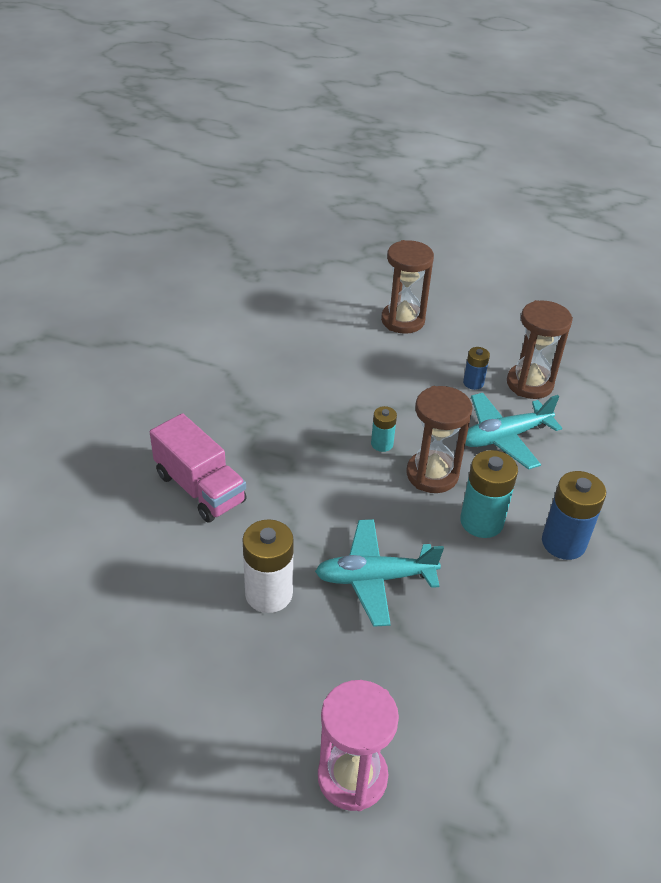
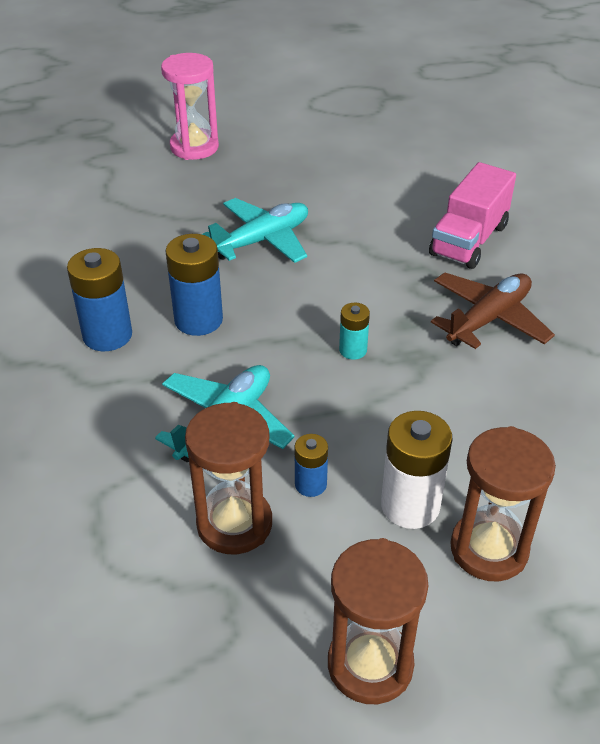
camera: 150 degrees right, 0 degrees up
(200, 488) = (469, 240): pink truck -> pink truck turned 75 degrees counterclockwise
(265, 421) = (488, 319): none -> brown plane
(269, 594) = (333, 201): white battery -> white battery (410, 505)
(432, 474) = (277, 342): brown hourglass -> brown hourglass (370, 664)
(481, 521) = (198, 320): turquoise battery -> blue battery

